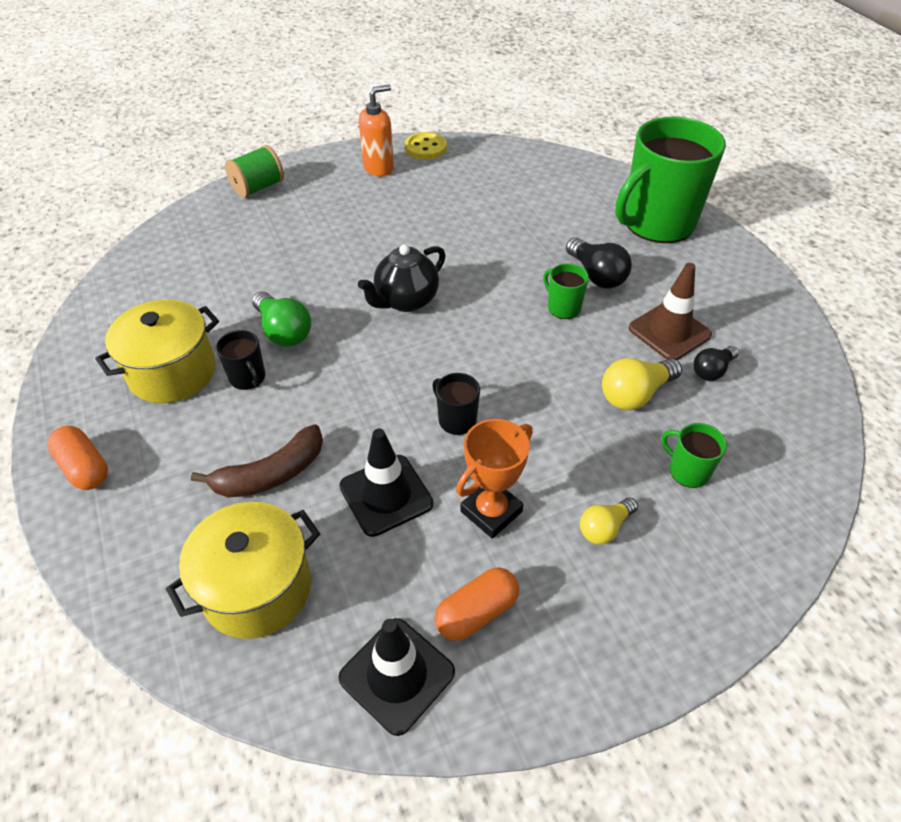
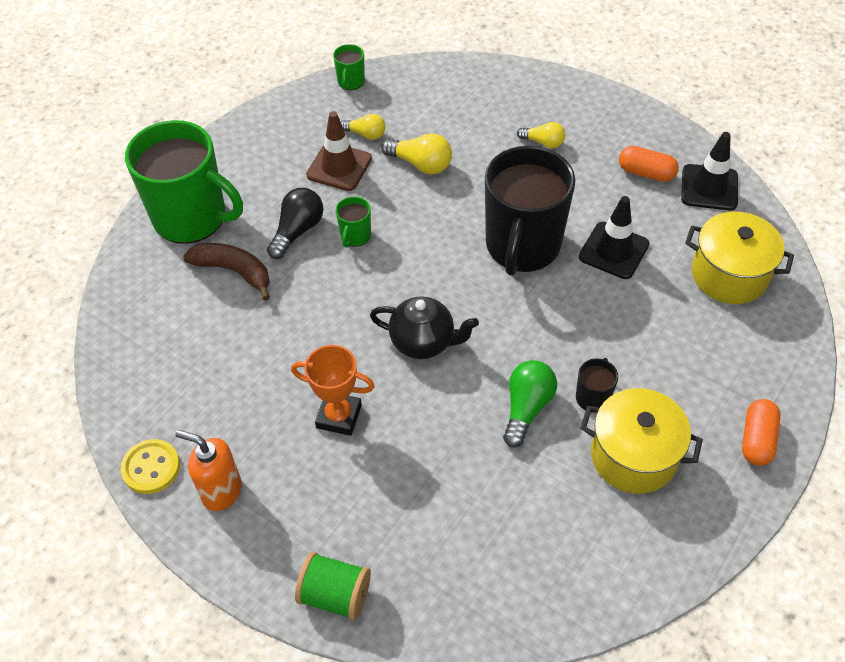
camera: 120 degrees left, 5 degrees up
(271, 474) = (656, 321): brown banana -> brown banana (234, 271)
(456, 419) = (522, 246): black mug -> black mug, size x2.43
(491, 511) = (578, 195): orange trophy -> orange trophy (339, 416)
(688, 471) = (468, 121): green mug -> green mug (350, 82)
(712, 370) = (365, 134): black light bulb -> yellow light bulb

